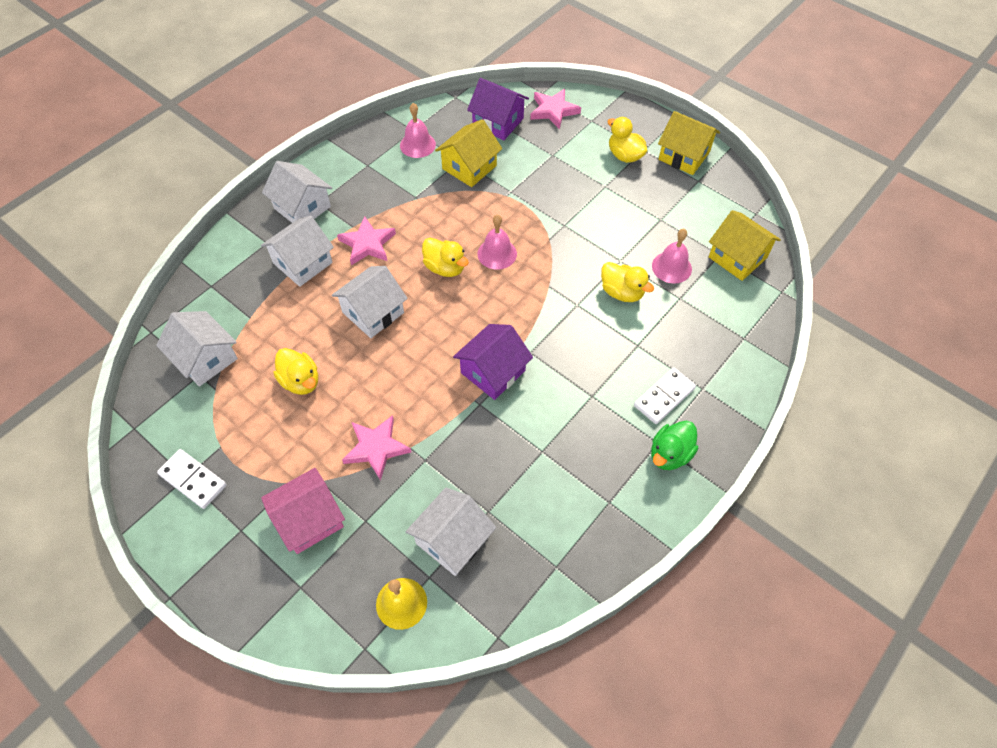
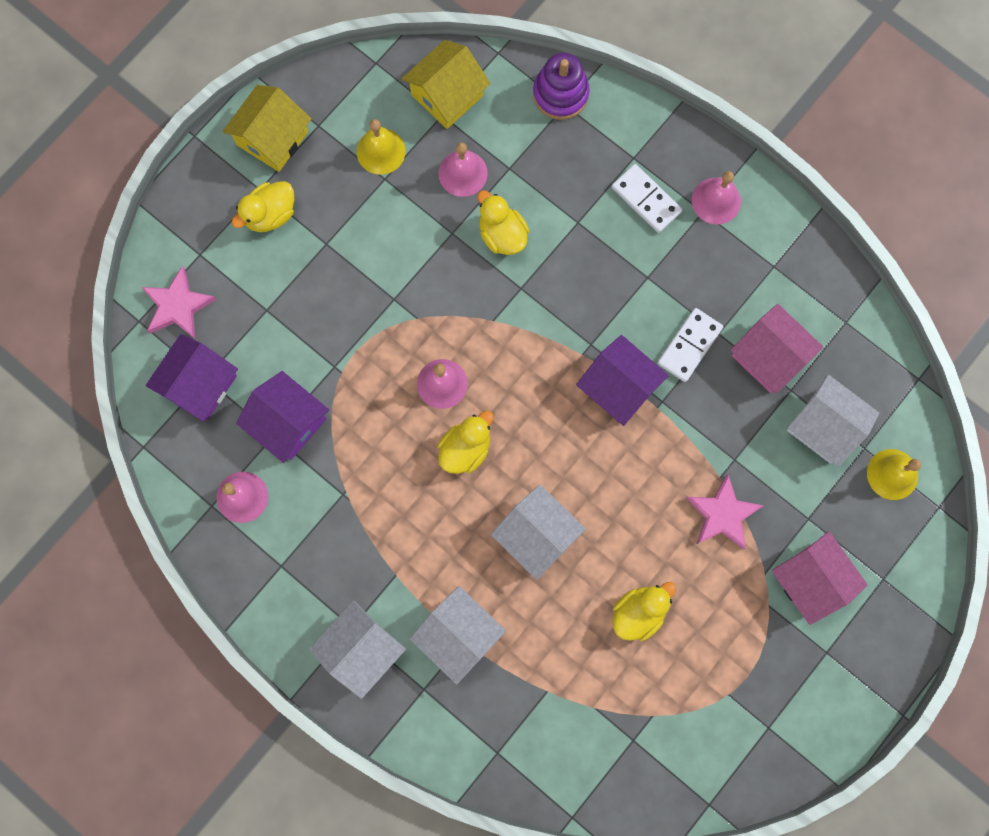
camera: 90 degrees left, 20 degrees up
(193, 480) = (771, 718): white domino -> white domino (689, 346)
(205, 359) = (610, 736): white house -> none
(367, 244) = (426, 552): pink star -> none
(469, 167) = (288, 422): yellow house -> purple house
(521, 494) = (769, 356): none -> pink house
(622, 292) = (502, 234): yellow duck -> yellow duck turned 75 degrees counterclockwise
(669, 454) = (716, 200): green duck -> pink bell
(683, 216) = (381, 151): none -> yellow bell
(753, 334) = (560, 94): none -> purple stacking toy

